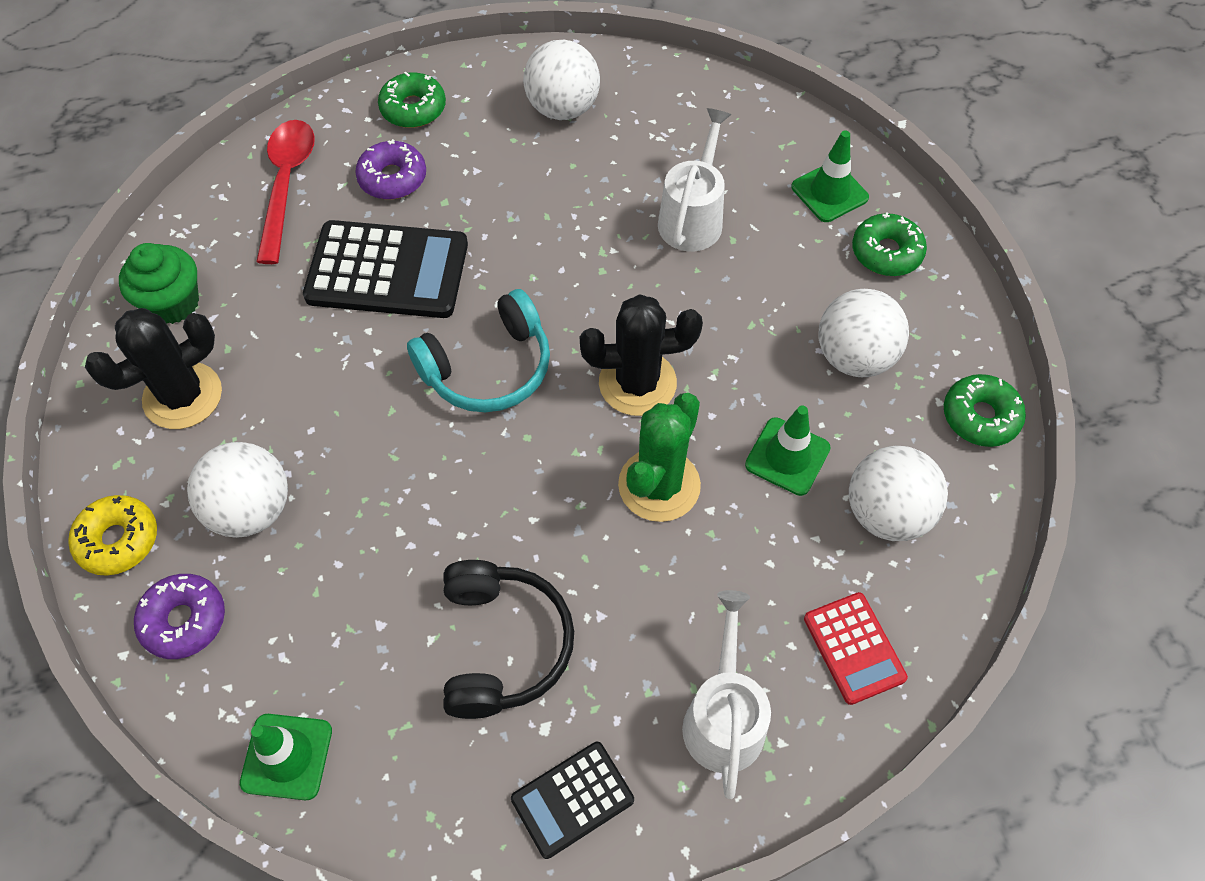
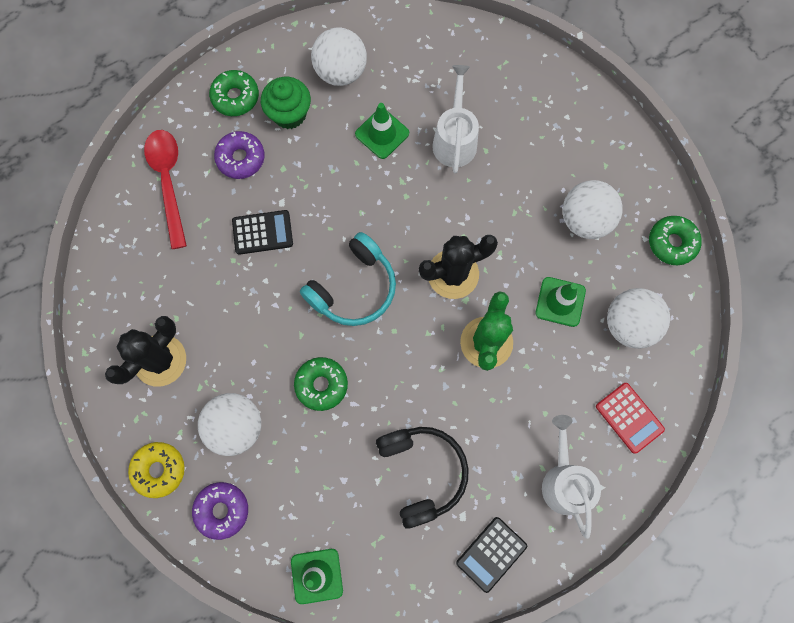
camera: 15 degrees left, 15 degrees up
(173, 303) = (126, 294): green cupcake -> green cupcake (289, 114)
(387, 271) = (262, 232): black calculator -> black calculator, size x0.56
(829, 192) = (540, 97): green traffic cone -> green traffic cone (382, 133)
(886, 252) = (588, 135): green donut -> green donut (321, 385)

